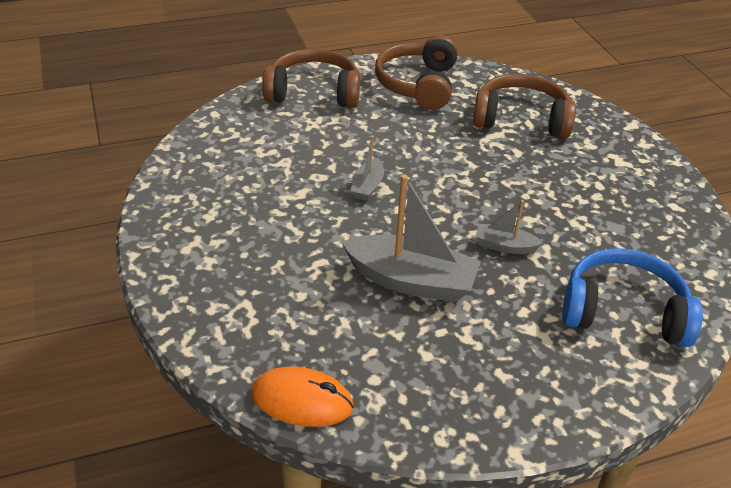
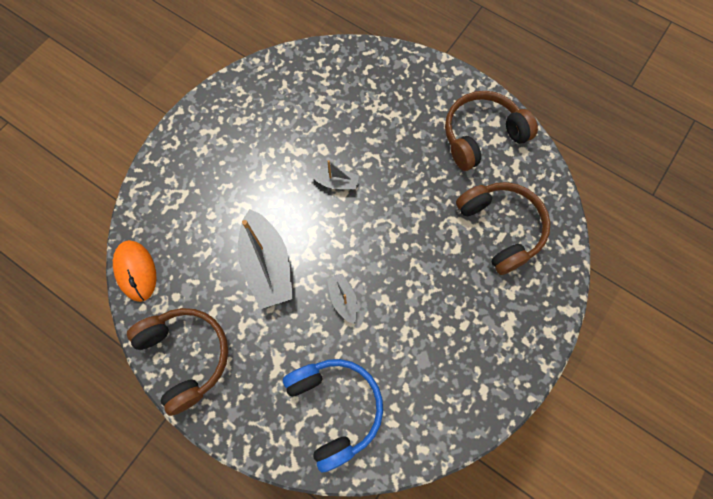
camera: 55 degrees right, 30 degrees up
(313, 92) = (410, 81): brown headphones -> brown headphones (187, 356)
(367, 186) = (336, 182): grey boat -> grey boat turned 150 degrees counterclockwise

